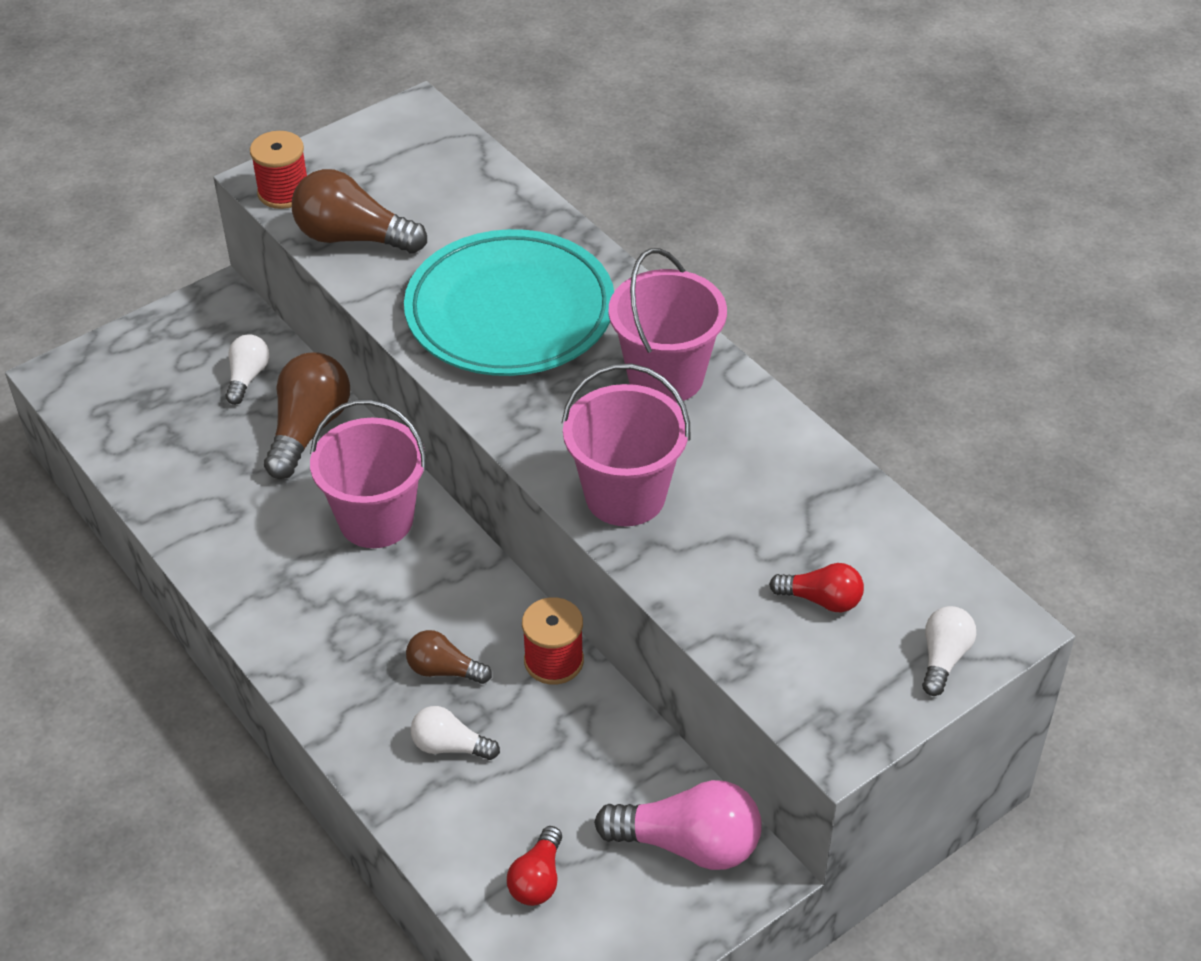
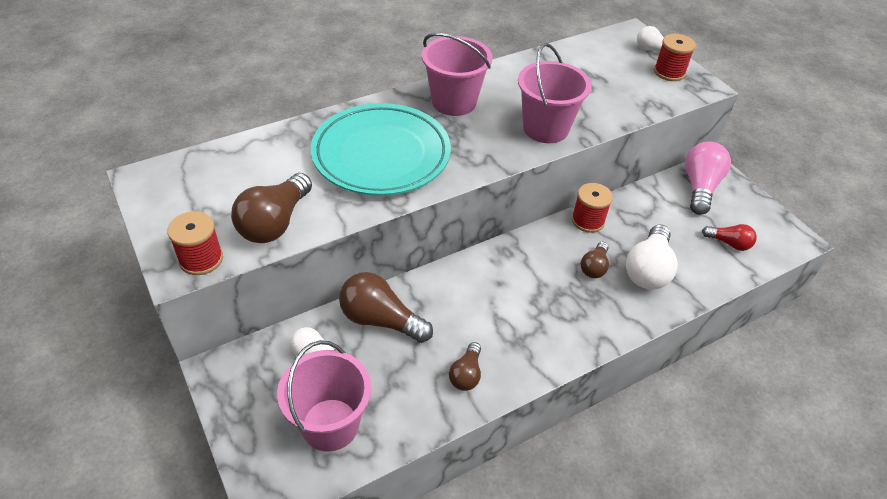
camera: 85 degrees left, 0 degrees up
(224, 527) = (466, 374): none -> brown light bulb
(376, 520) = (472, 289): pink bucket -> pink bucket (330, 424)
(450, 746) = (648, 269): white light bulb -> white light bulb, size x1.76
(821, 599) = (619, 77): red light bulb -> none
(868, 683) = (669, 72): none -> red spool

